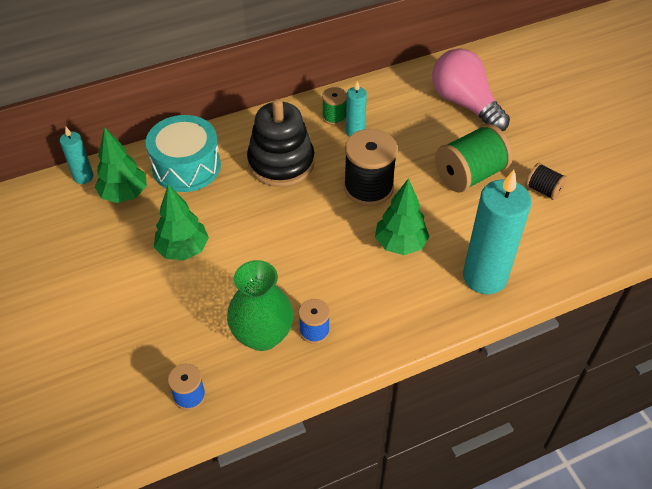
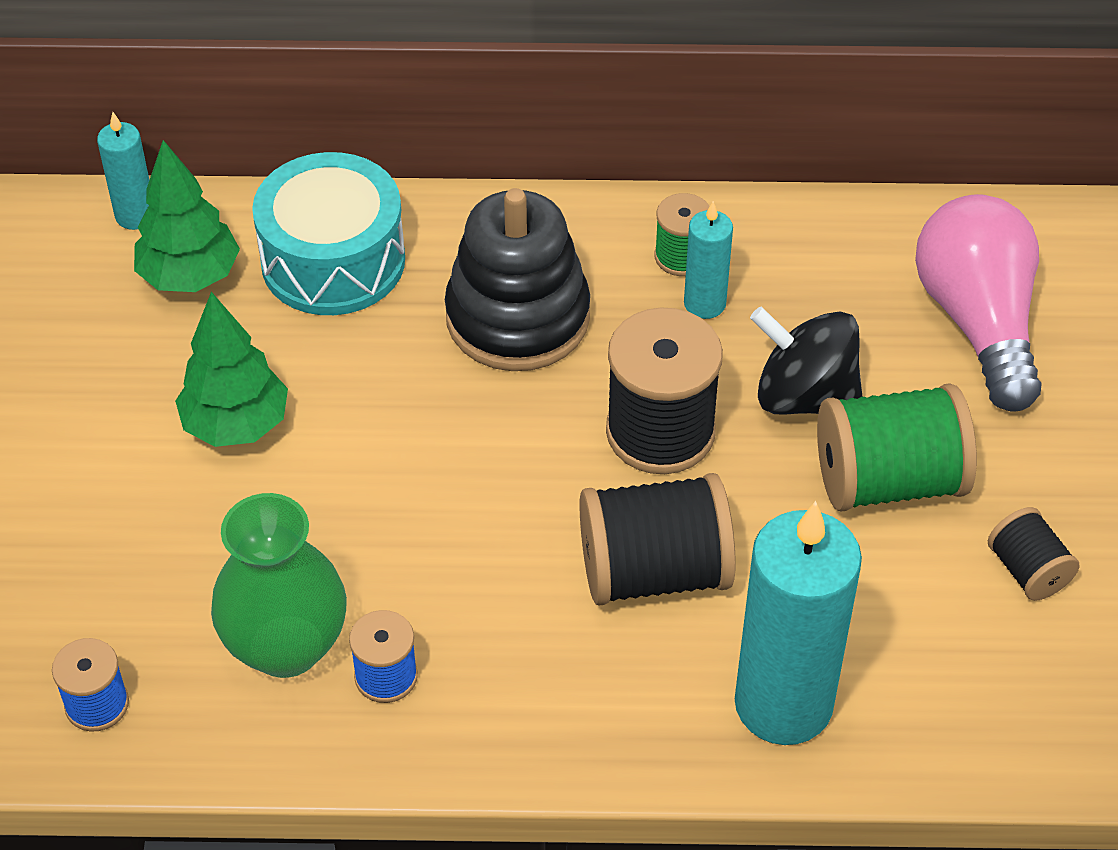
camera: 25 degrees right, 0 degrees up
(400, 244) = (654, 571): green tree -> black spool
(417, 154) = (804, 397): none -> black spinning top

